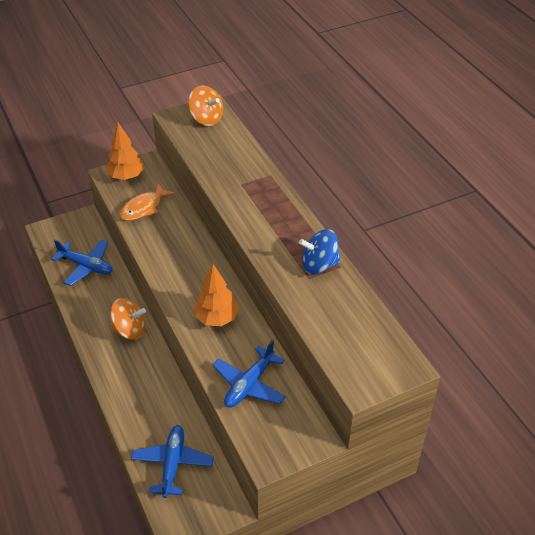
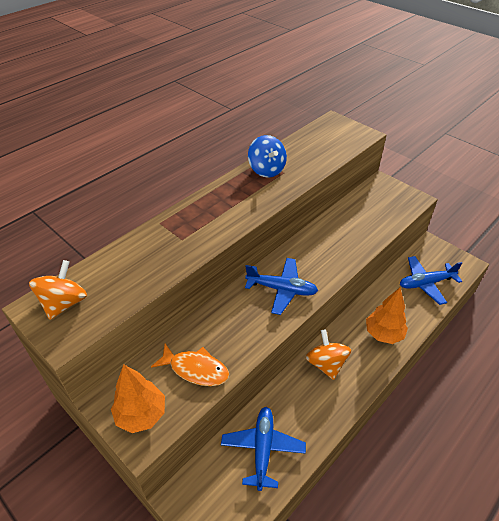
camera: 110 degrees left, 0 degrees up
(216, 318) = (317, 257): orange tree -> orange tree (383, 334)
(249, 384) = (366, 221): blue plane -> blue plane (281, 289)

